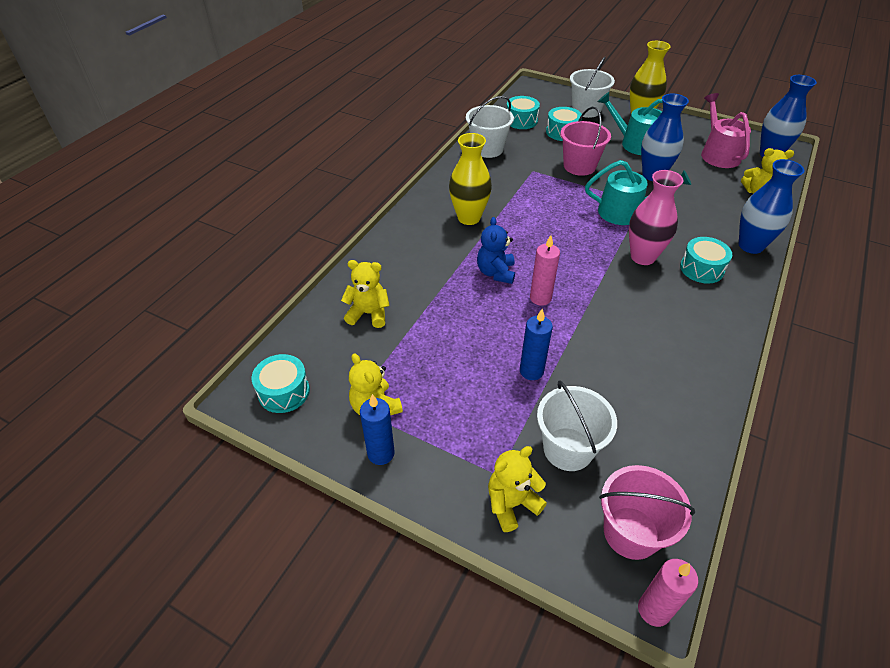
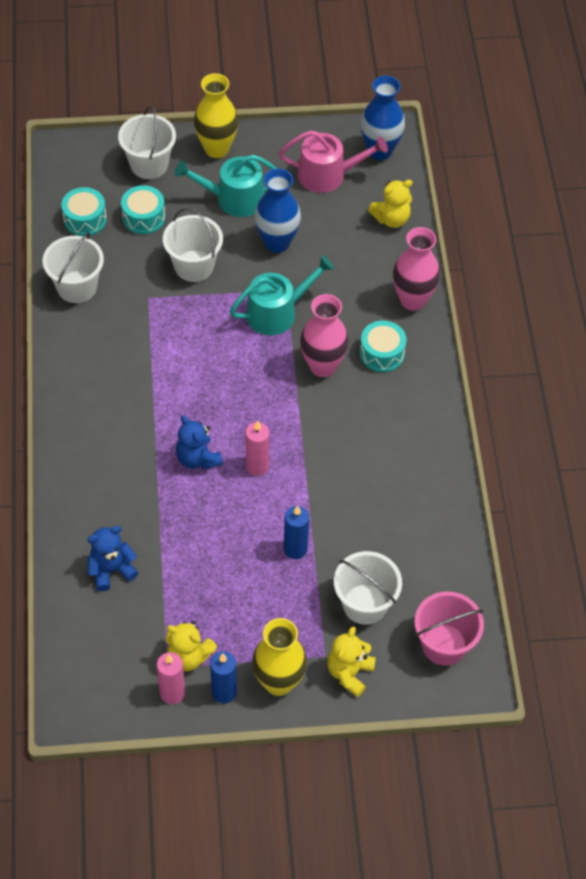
camera: 35 degrees left, 10 degrees up
(284, 392) = (99, 688): turquoise drum -> none
(368, 313) = (111, 570): yellow teddy bear -> blue teddy bear
(469, 218) = (125, 401): yellow vase -> yellow vase (278, 682)
(579, 166) = (194, 266): pink bucket -> white bucket
(654, 610) = (484, 690): pink candle -> pink candle (172, 693)
(718, 154) = (328, 175): pink watering can -> pink watering can turned 135 degrees clockwise
(750, 246) = (412, 300): blue vase -> pink vase

